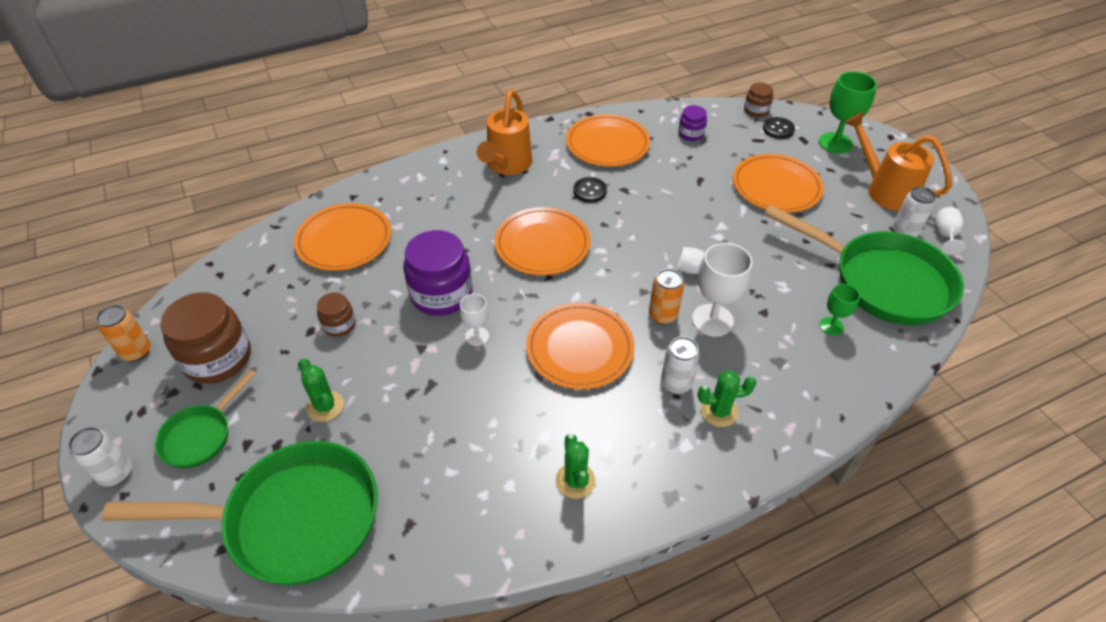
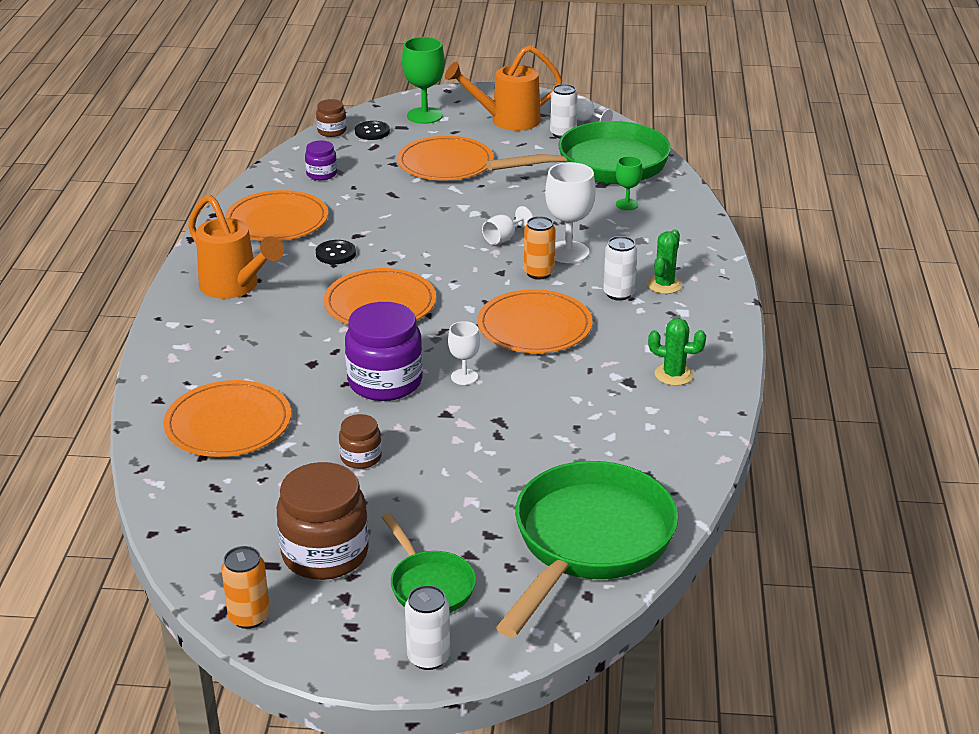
camera: 60 degrees left, 15 degrees down
(325, 406) = (466, 492): green cactus -> none

